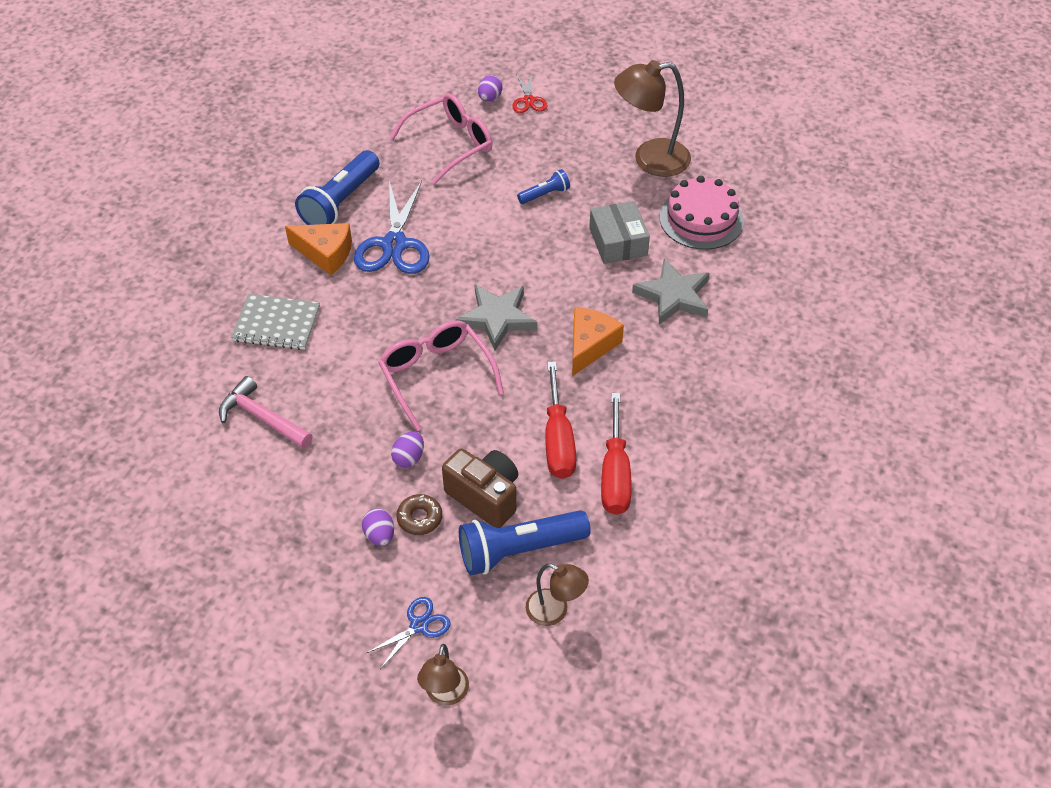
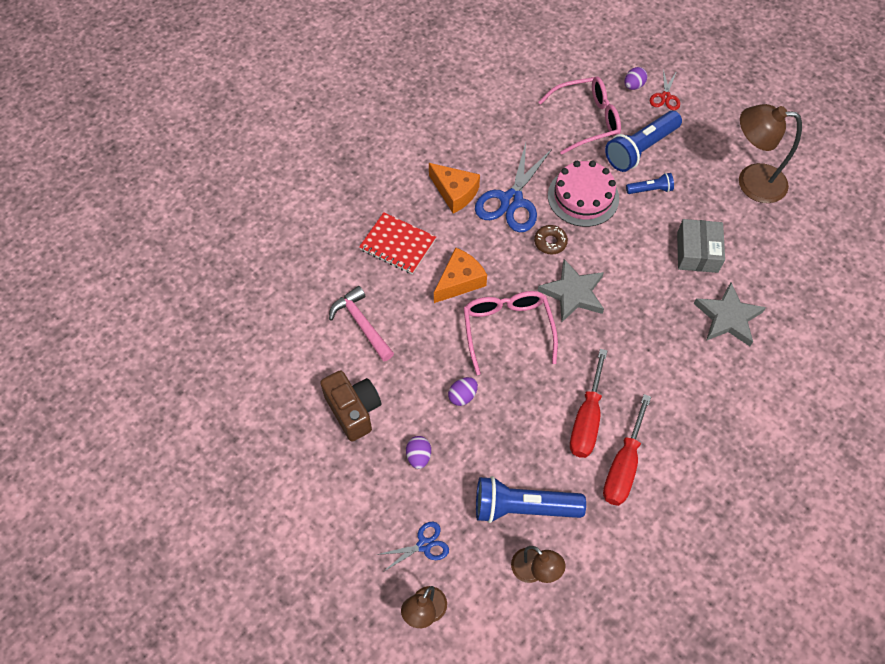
camera: 20 degrees right, 10 degrees up
(276, 324) = (397, 244): grey notebook -> red notebook
(341, 202) = (481, 149): blue flashlight -> blue flashlight (640, 149)
(419, 518) = (454, 452): brown donut -> brown donut (550, 242)
(485, 497) = (511, 450): brown camera -> brown camera (353, 410)
(590, 345) = (641, 342): orange cheese -> orange cheese (459, 281)
(701, 219) = (776, 251): pink cake -> pink cake (583, 197)

